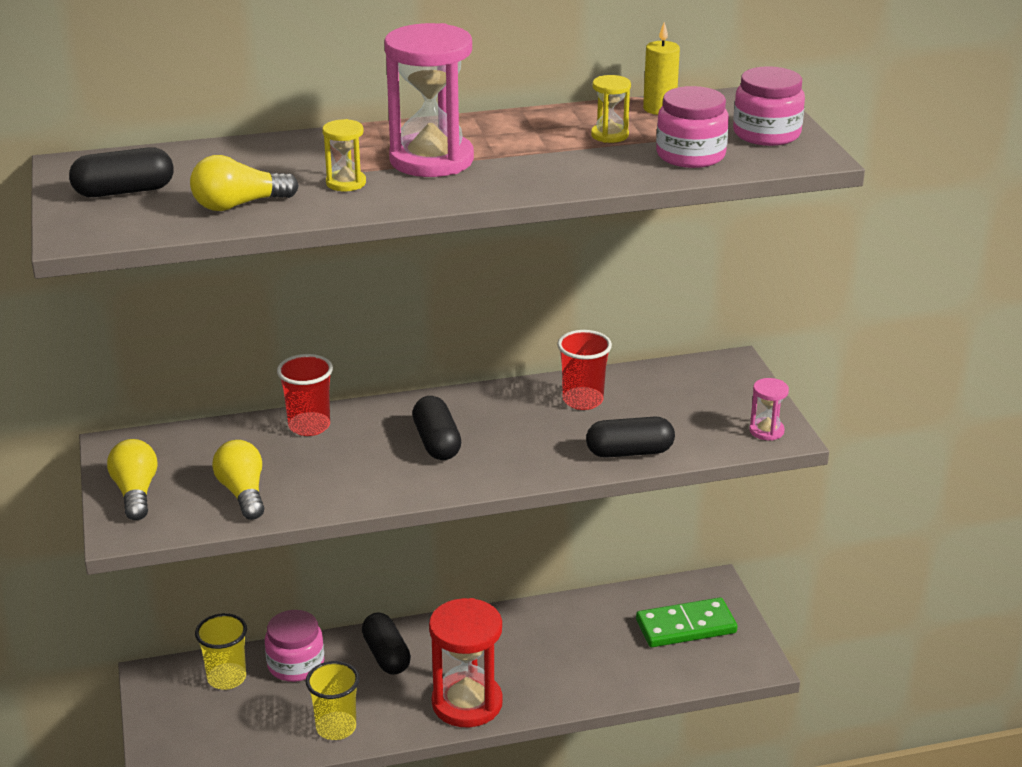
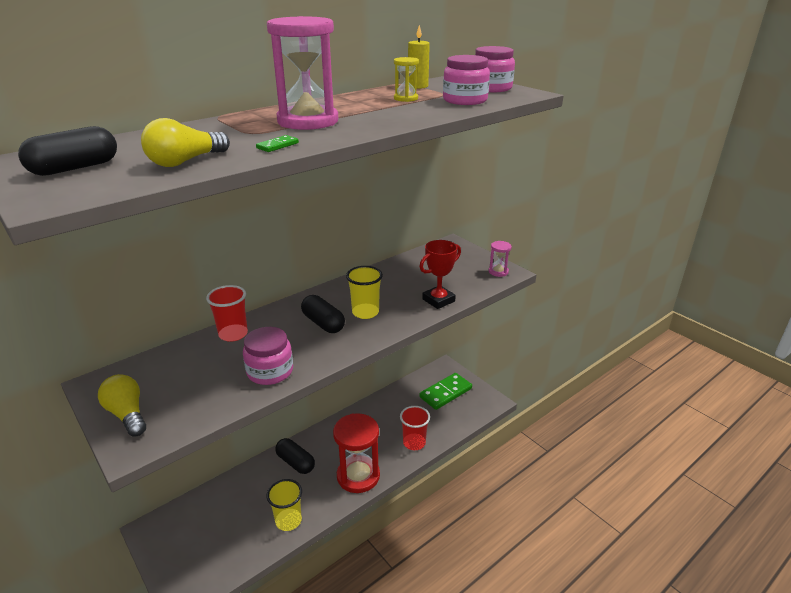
camera: 25 degrees left, 0 degrees up
(227, 678) = (201, 512): yellow cup -> yellow cup (365, 312)
(243, 493) = (212, 391): yellow light bulb -> none
(296, 664) = (242, 487): pink jar -> pink jar (270, 371)
(346, 183) = (259, 139): yellow hourglass -> none
(357, 199) = (277, 146): none -> green domino
(583, 400) = (390, 279): red cup -> red cup (414, 443)
(629, 452) = (438, 300): black capsule -> red trophy

